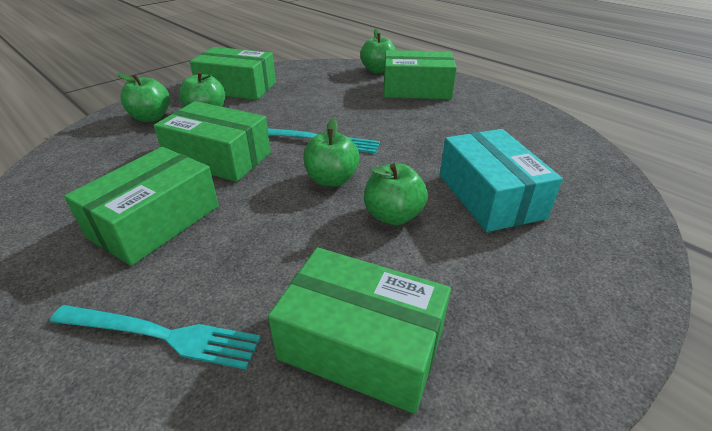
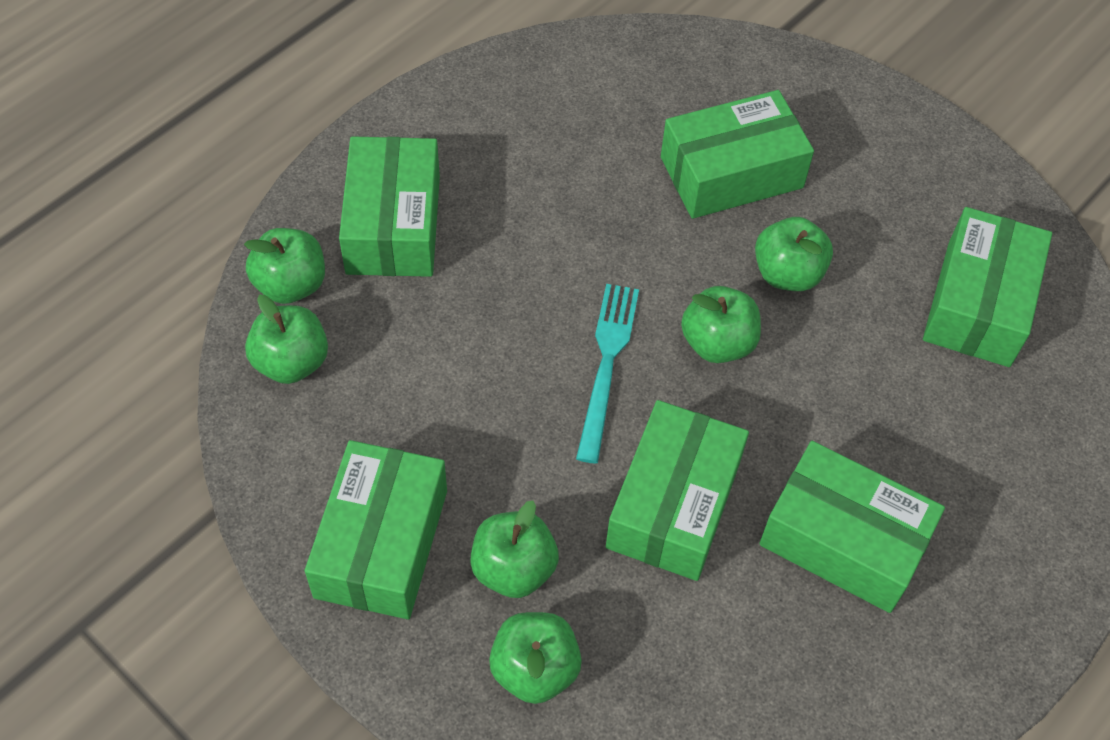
camera: 95 degrees left, 20 degrees up
(161, 335) = (1008, 470): turquoise fork -> none
(336, 71) = (291, 362): none -> green apple
(490, 196) = (731, 173): turquoise box -> green box

